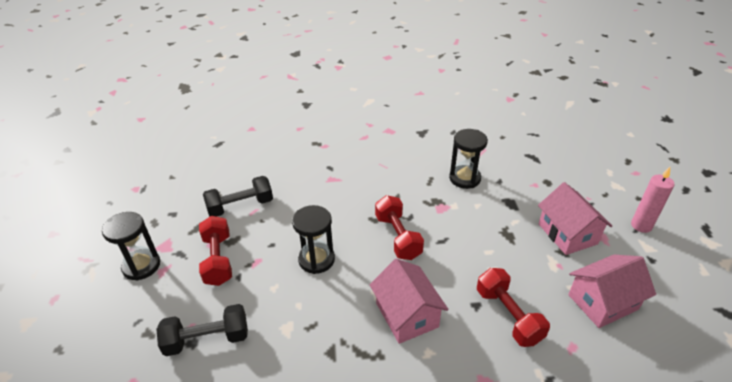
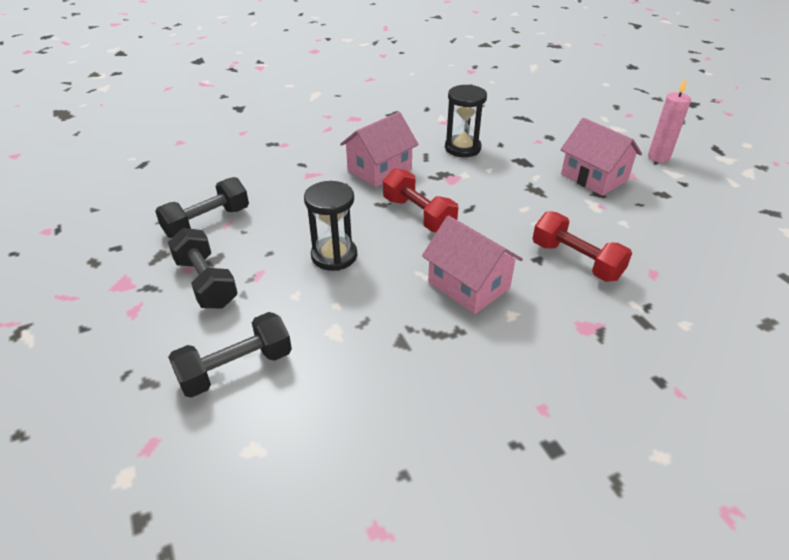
camera: 20 degrees left, 0 degrees up
(141, 266) = (99, 312): black hourglass -> none
(218, 260) = (206, 282): red dumbbell -> black dumbbell
(602, 302) = (659, 228): pink house -> pink house (379, 170)

